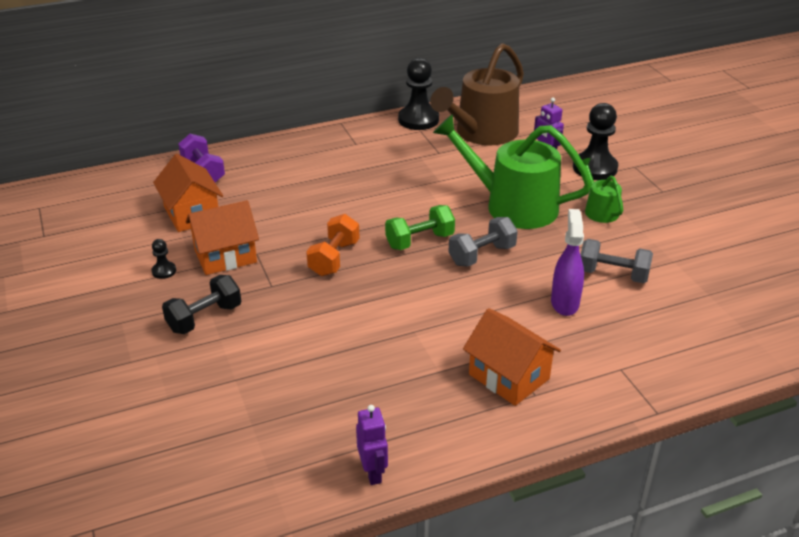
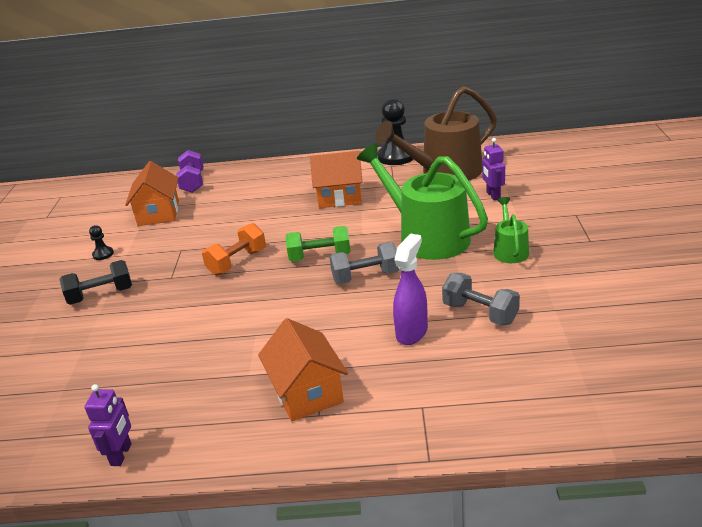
camera: 25 degrees right, 5 degrees down
(225, 256) = (156, 249): orange house -> orange house (339, 197)
(595, 168) = (533, 212): black pawn -> none

